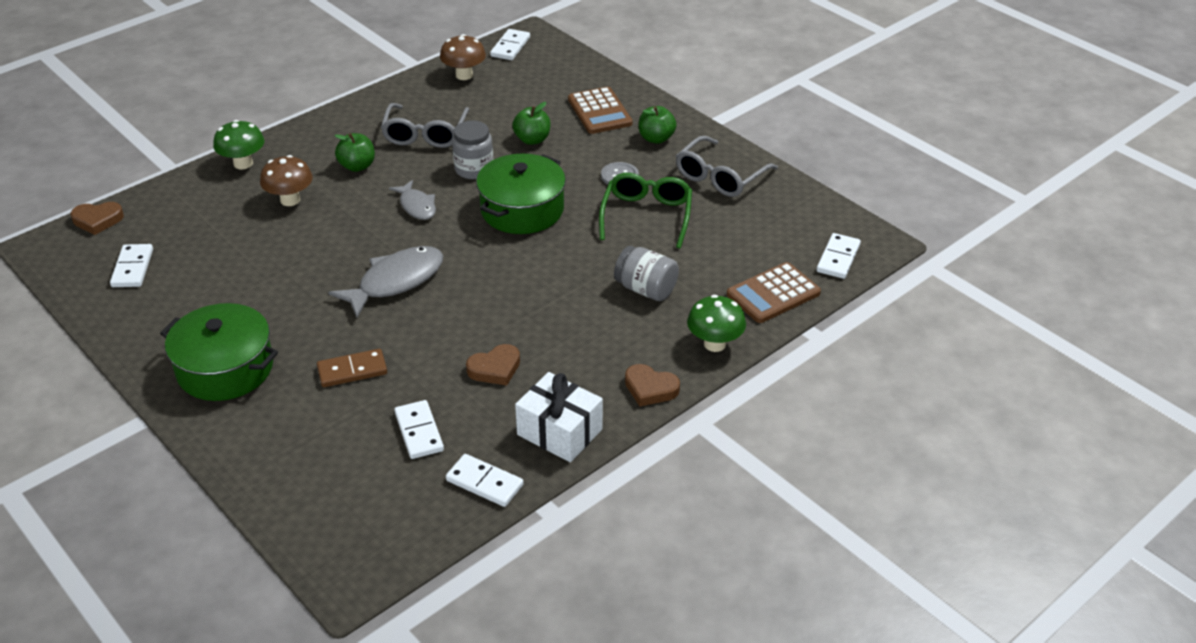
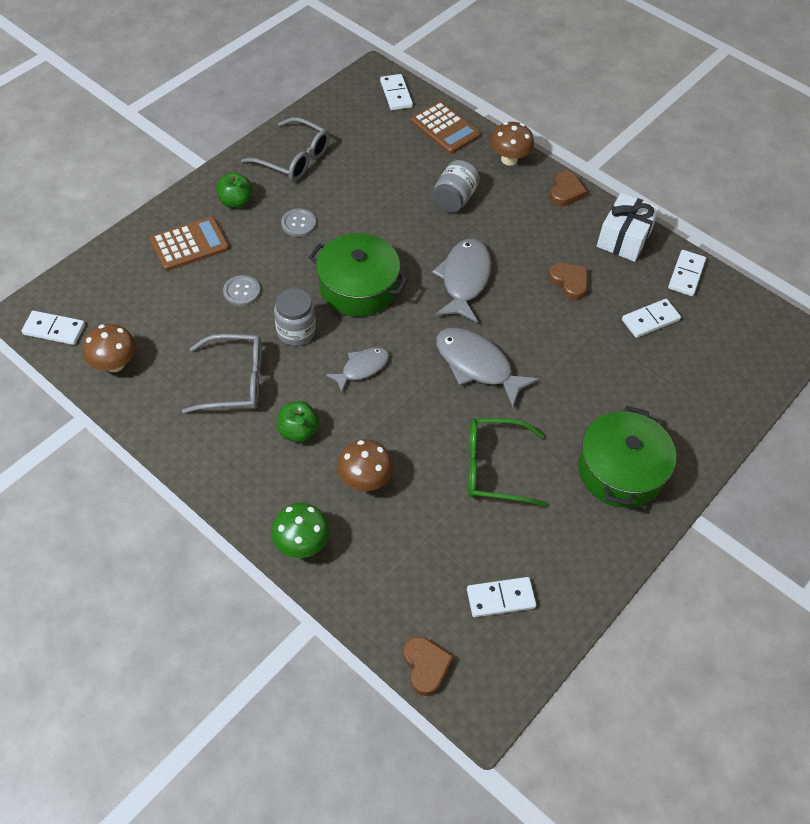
camera: 100 degrees left, 15 degrees up
(352, 370) = (597, 376): brown domino -> none
(517, 284) = (464, 279): none -> grey fish
(532, 140) = (241, 291): green apple -> grey button
(646, 216) = (356, 203): green glasses -> green glasses (494, 468)
(714, 344) = (509, 159): green mushroom -> brown mushroom
(838, 258) = (396, 94): white domino -> white domino turned 60 degrees clockwise

